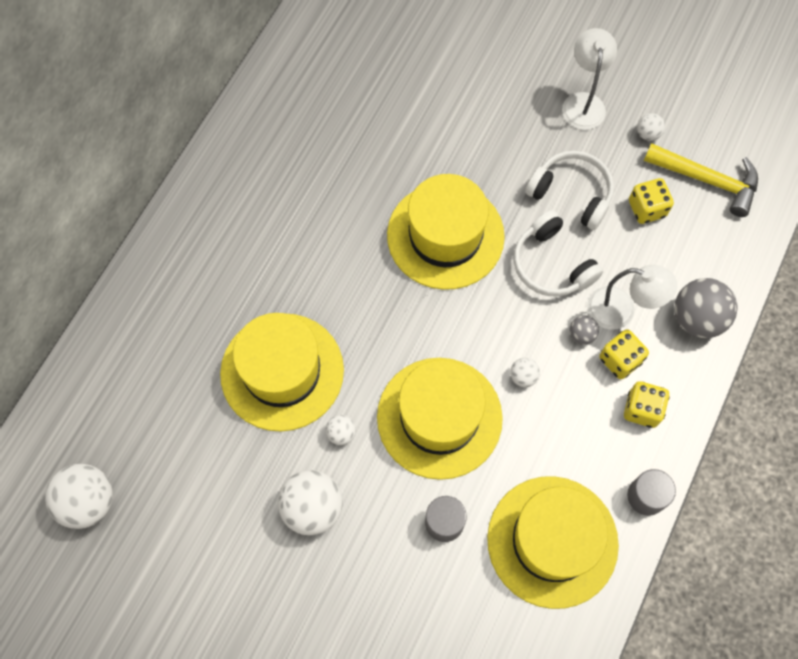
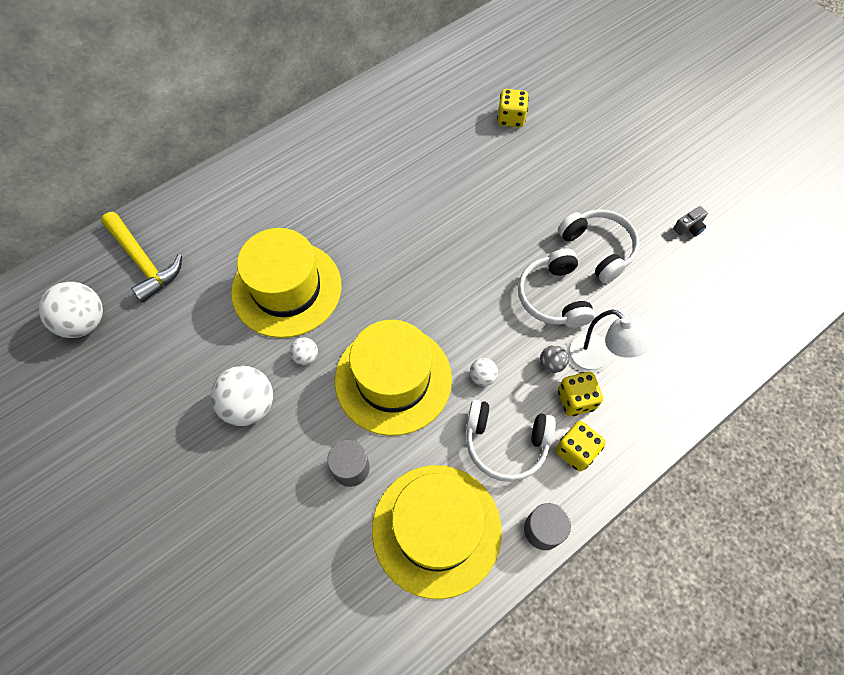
camera: 25 degrees right, 5 degrees down
(445, 235) = (474, 239): yellow hat -> none
(575, 432) = (505, 443): none -> white headphones
(583, 102) = (643, 183): white lamp -> none
(646, 209) = (660, 286): yellow dice -> yellow dice (511, 118)
(648, 134) = (689, 227): white ball -> grey camera
(697, 318) = (664, 394): grey ball -> none
(707, 180) = (727, 284): yellow hammer -> yellow hammer (143, 262)

